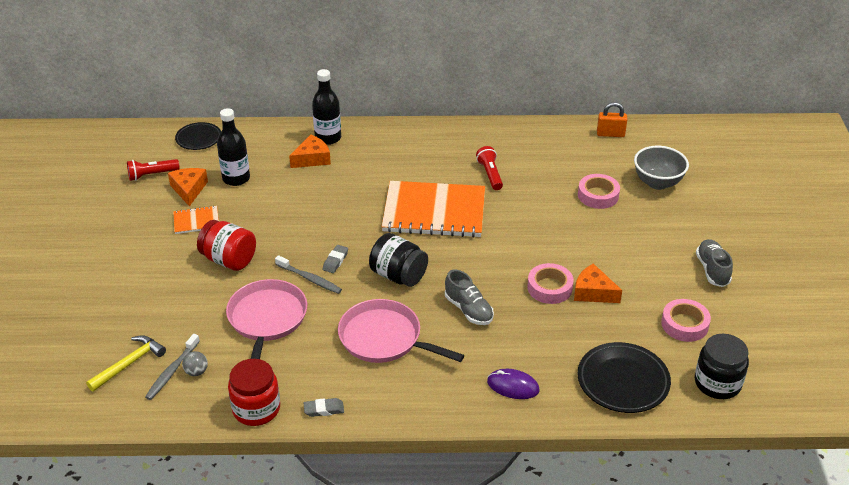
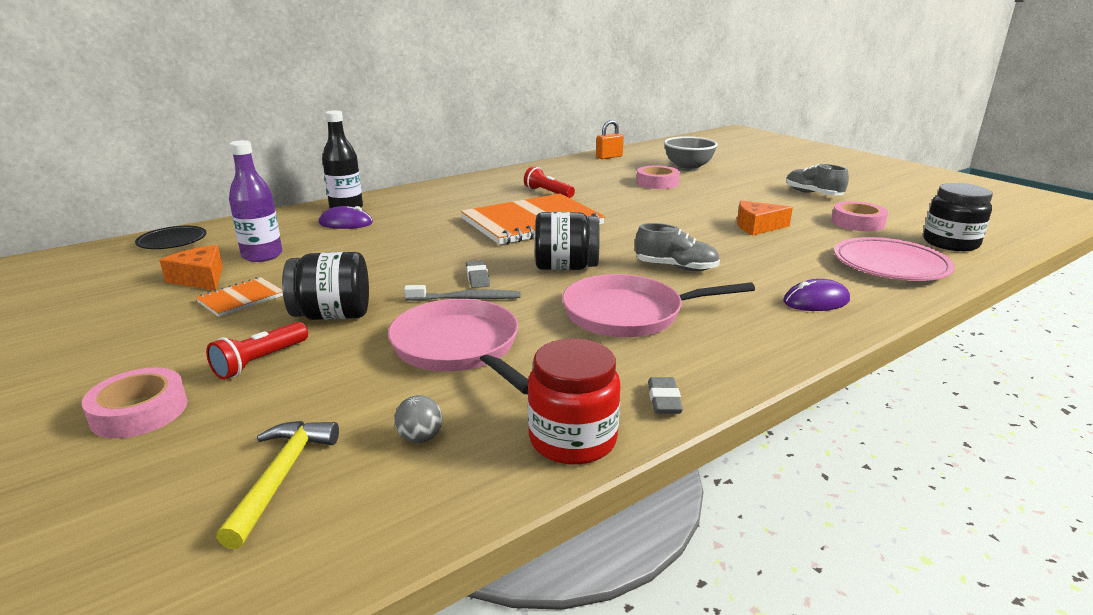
camera: 35 degrees left, 15 degrees down
(152, 175) = (125, 281): red flashlight -> red flashlight (260, 361)
(172, 371) = (376, 454): grey toothbrush -> none
(229, 260) = (332, 315): red jar -> black jar
(236, 178) = (262, 255): black bottle -> purple bottle
(312, 159) = (346, 223): orange cheese -> purple mouse
(324, 409) = (664, 400): grey eraser -> grey eraser turned 45 degrees counterclockwise
(549, 288) = (719, 234): pink tape -> pink tape (139, 411)
(623, 381) = (890, 265): black plate -> pink plate

